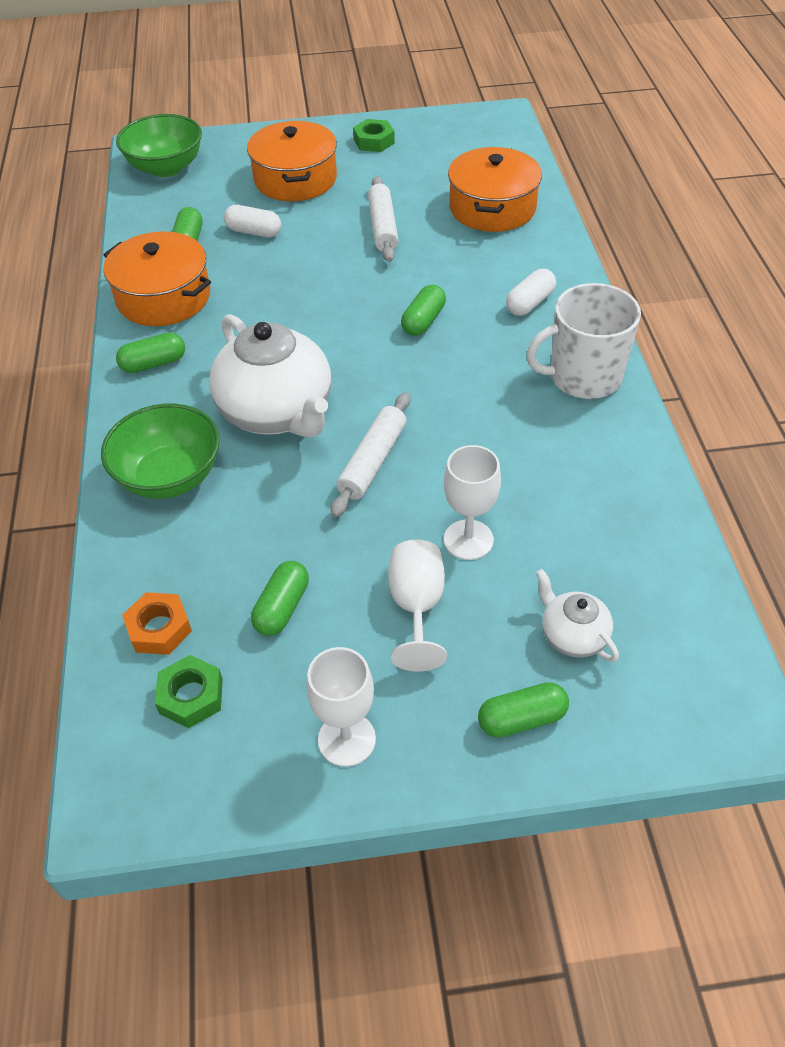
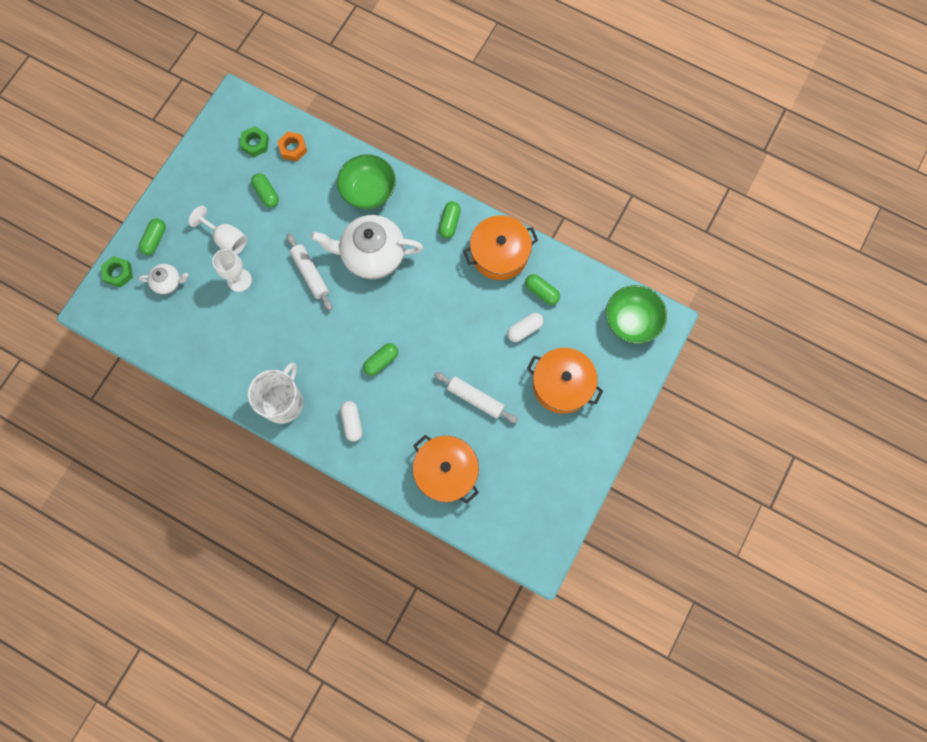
camera: 125 degrees right, 25 degrees up
(346, 739) = (196, 181): white goblet -> none
(374, 141) = (570, 458): green nut -> green nut (118, 273)
(423, 321) = (381, 361): green capsule -> green capsule turned 75 degrees clockwise

